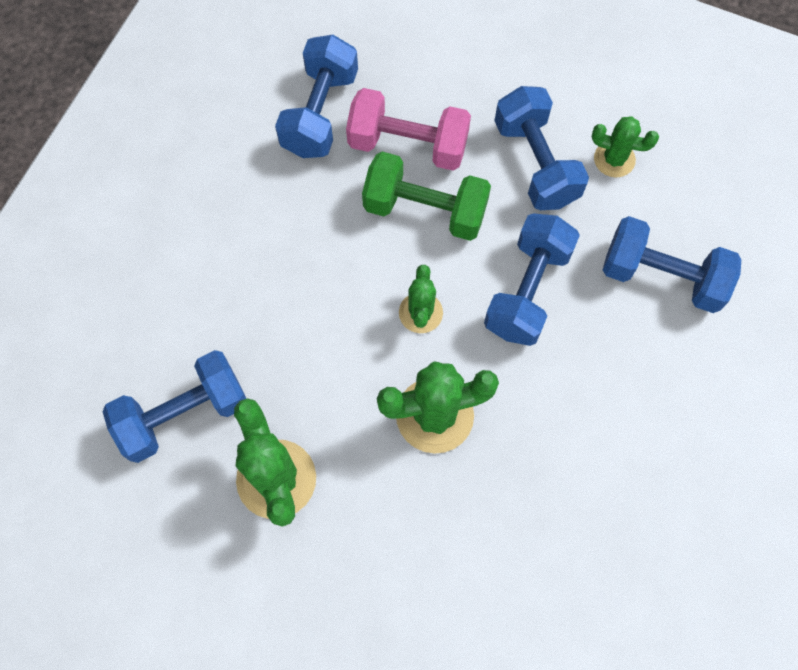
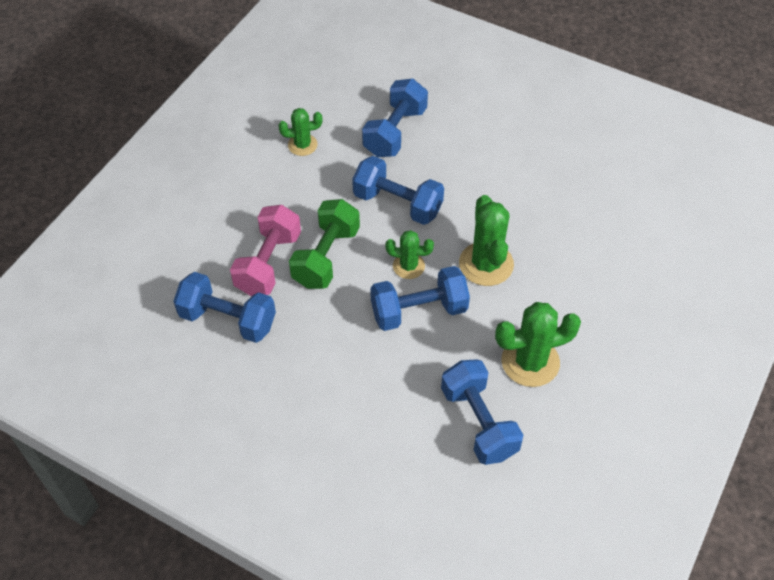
camera: 85 degrees left, 15 degrees down
(536, 163) = (298, 188): blue dumbbell -> blue dumbbell (419, 311)
(614, 159) = (302, 145): green cactus -> green cactus turned 60 degrees clockwise

